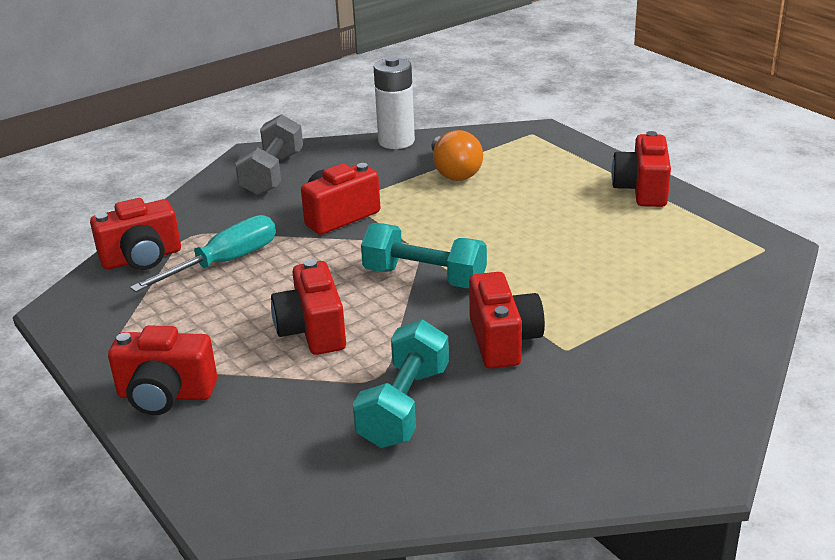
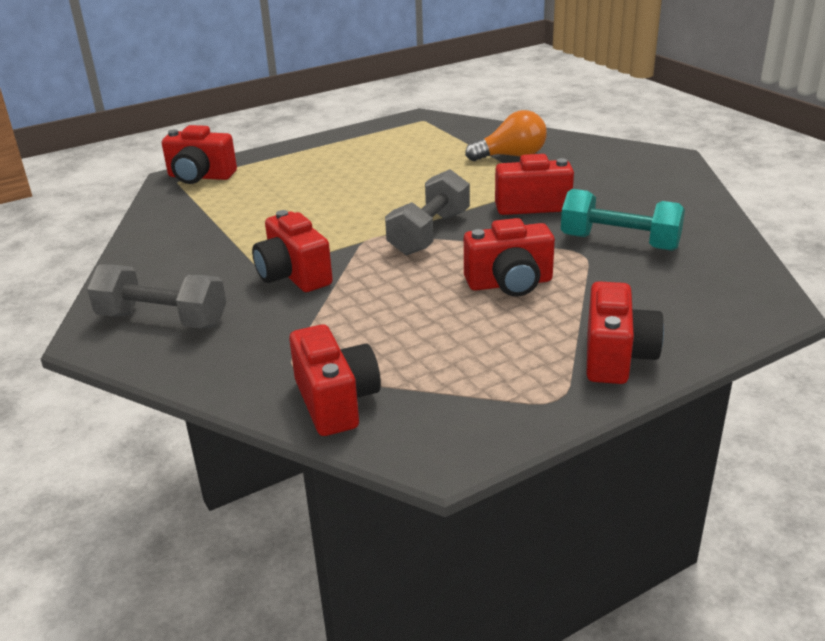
camera: 85 degrees left, 0 degrees up
(224, 262) = (367, 340): turquoise screwdriver -> none
(396, 141) = (137, 246): white battery -> none
(424, 278) = (429, 233): turquoise dumbbell -> grey dumbbell
(454, 172) = (233, 217): orange light bulb -> orange light bulb (511, 156)
(642, 190) = (317, 147): red camera -> red camera (200, 177)

